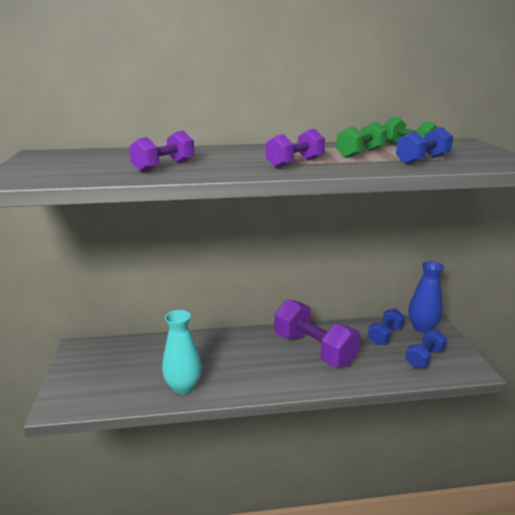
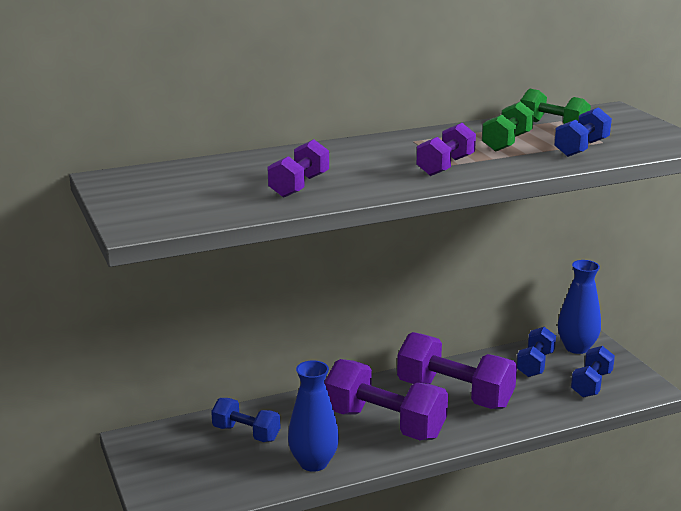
camera: 15 degrees left, 0 degrees up
(151, 355) = (246, 433): none -> blue dumbbell
(183, 387) = (313, 463): turquoise vase -> blue vase
(251, 364) = (384, 424): none -> purple dumbbell

